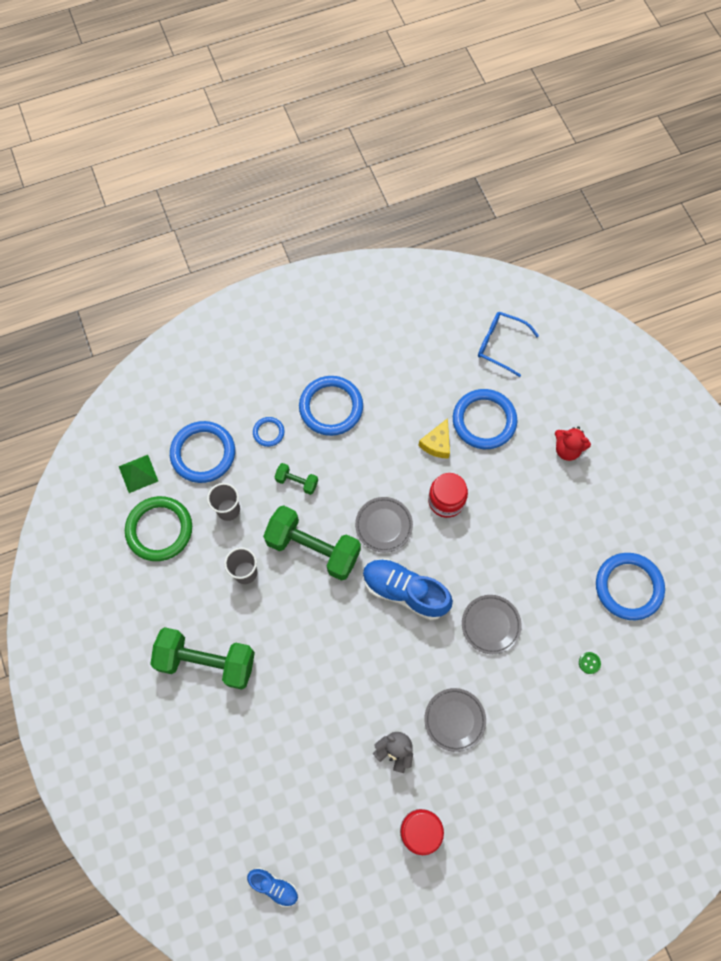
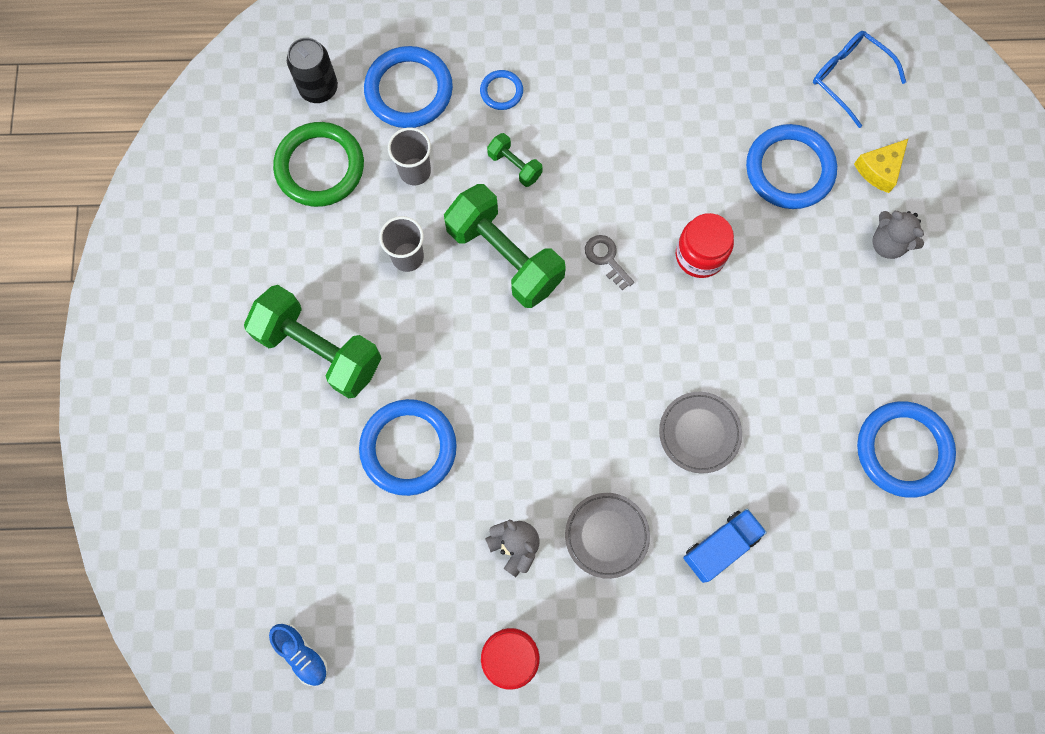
camera: 20 degrees right, 5 degrees up
(138, 473) = (319, 88): green pyramid -> black can
(331, 407) = (593, 86): blue ring -> blue ring (408, 448)
(383, 525) = (606, 259): grey plate -> grey key
(405, 591) = (602, 351): blue shoe -> none
(437, 444) = (715, 178): yellow cheese -> yellow cheese (879, 169)
(533, 698) = (720, 546): none -> blue truck
(567, 449) = (888, 243): red teddy bear -> grey teddy bear
(589, 663) = (812, 528): green button -> none

